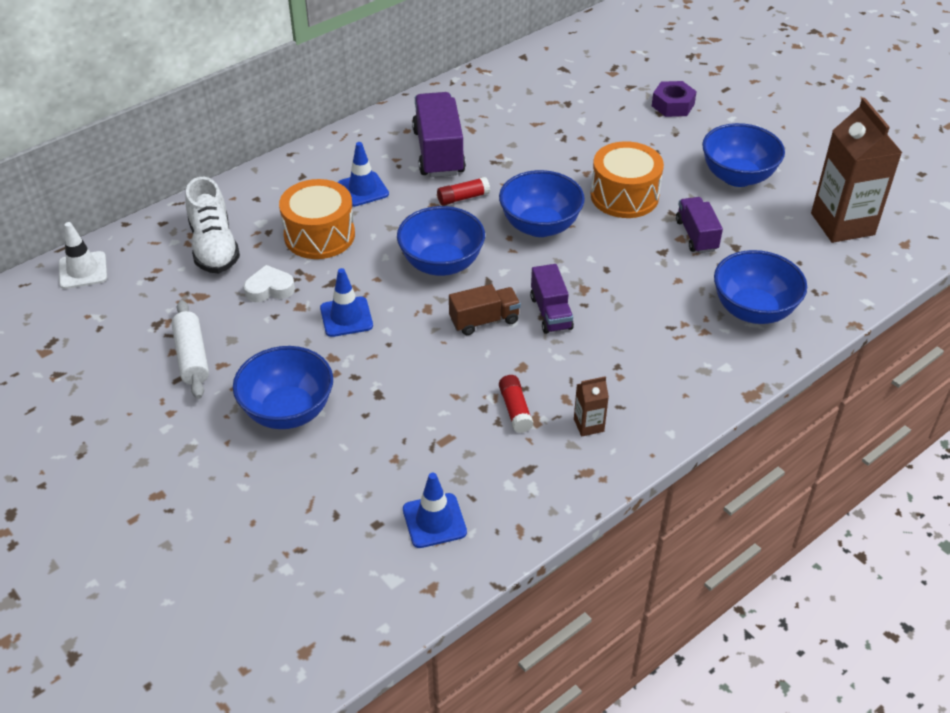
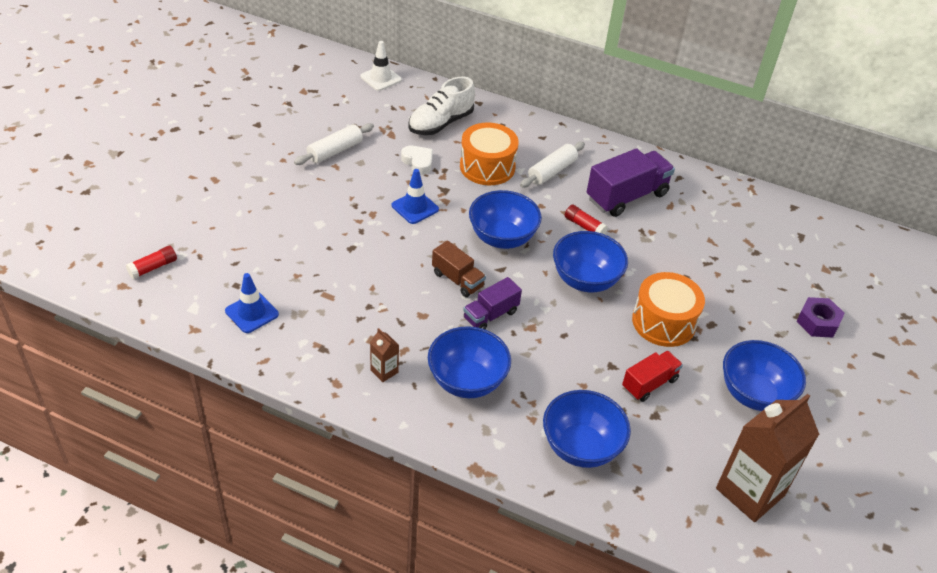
camera: 60 degrees right, 0 degrees up
(288, 411) = (312, 210): blue bowl -> blue bowl (467, 381)
(363, 189) = (552, 171): blue traffic cone -> white rolling pin
(515, 410) = (376, 324): red glue stick -> red glue stick (153, 267)
(696, 235) = (649, 384): purple truck -> red truck

